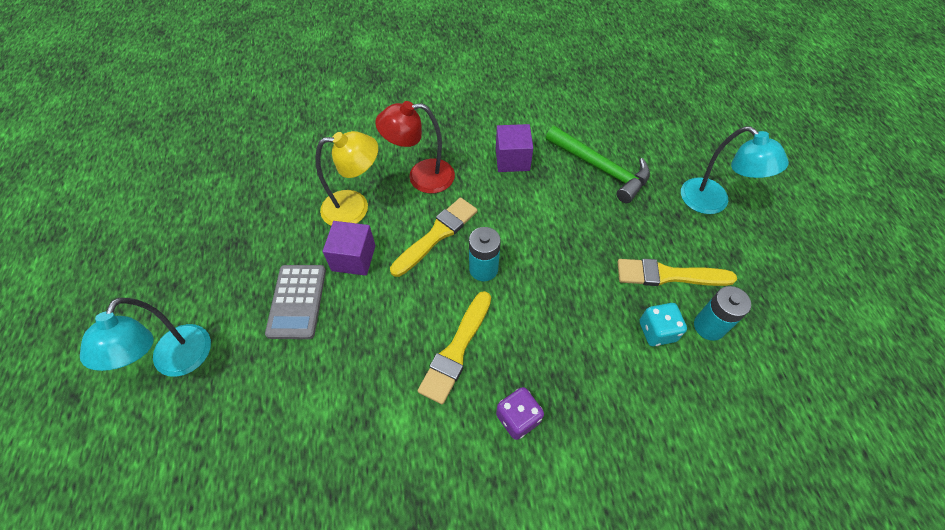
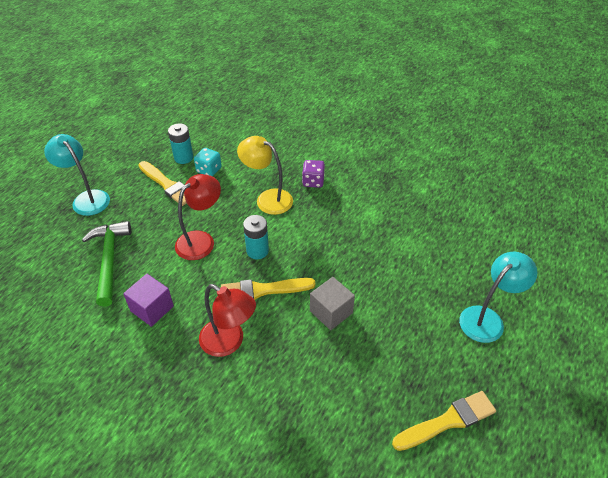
camera: 140 degrees left, 10 degrees down
(297, 301) = (388, 307): grey calculator -> none
(353, 258) = (331, 312): purple cube -> grey cube
(355, 207) = (300, 351): yellow lamp -> yellow lamp (267, 199)
(456, 350) = (315, 223): yellow brush -> yellow brush (447, 421)
(550, 240) = (201, 240): none -> red lamp
(712, 202) = (87, 198): turquoise lamp -> turquoise lamp turned 45 degrees counterclockwise

